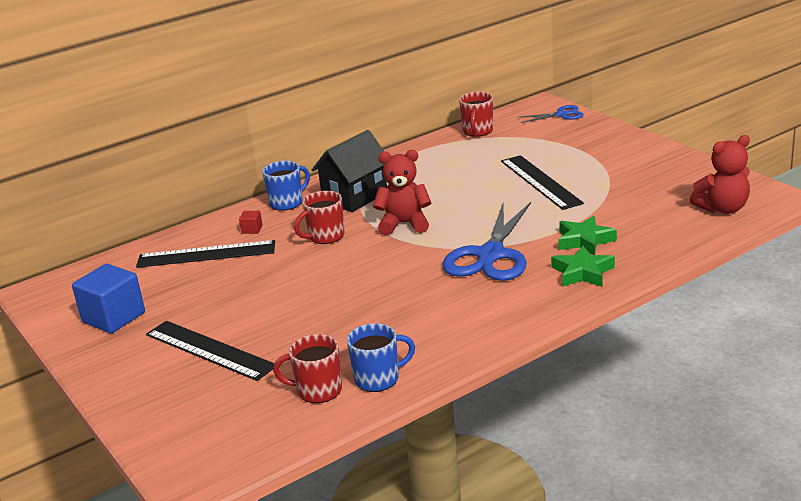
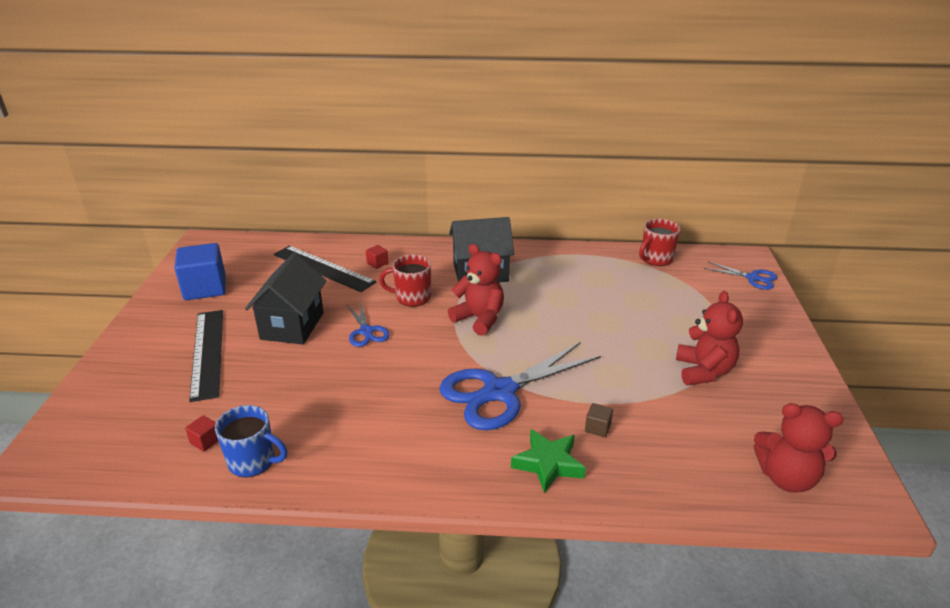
camera: 35 degrees right, 5 degrees up
(254, 299) = (292, 326): none -> black house
(287, 203) = (430, 253): blue mug -> none
(318, 390) = (205, 441): red mug -> red cube
(326, 273) = (366, 331): none -> blue scissors
(540, 182) = (642, 339): black ruler -> none
(584, 240) = (597, 428): green star -> brown cube
(605, 181) = (703, 371): none -> red teddy bear

